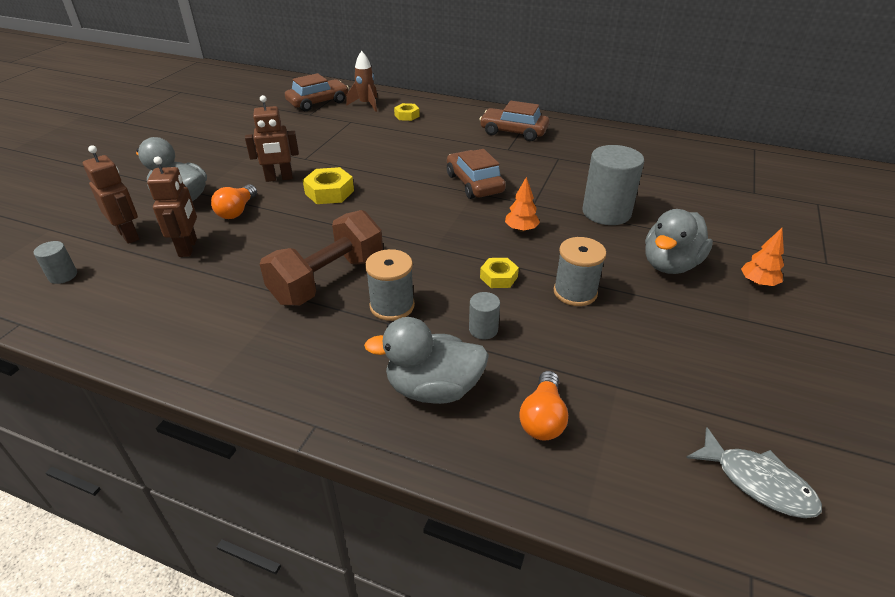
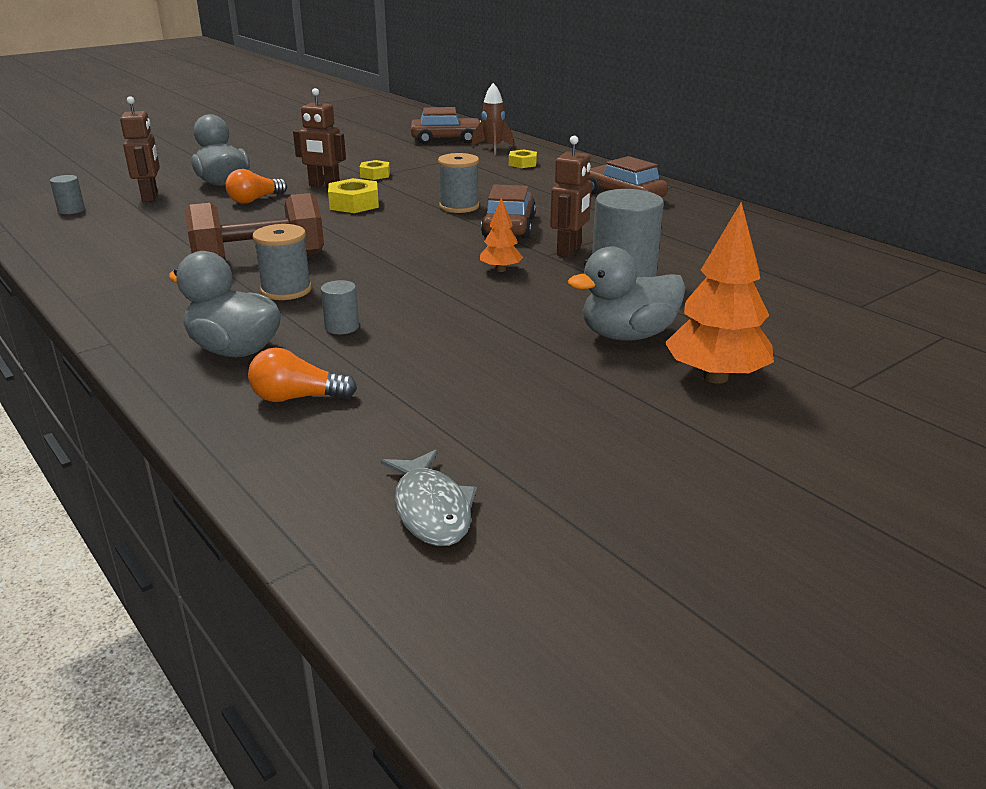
camera: 30 degrees right, 10 degrees down
(188, 248) = (182, 214): brown robot -> brown robot (569, 251)
(498, 277) = (417, 297): yellow nut -> yellow nut (375, 175)
(543, 418) = (297, 398): orange light bulb -> orange light bulb turned 45 degrees clockwise
(575, 292) = (478, 327): grey spool -> grey spool (459, 206)
(758, 283) = (715, 377): orange tree -> orange tree, size x1.91

